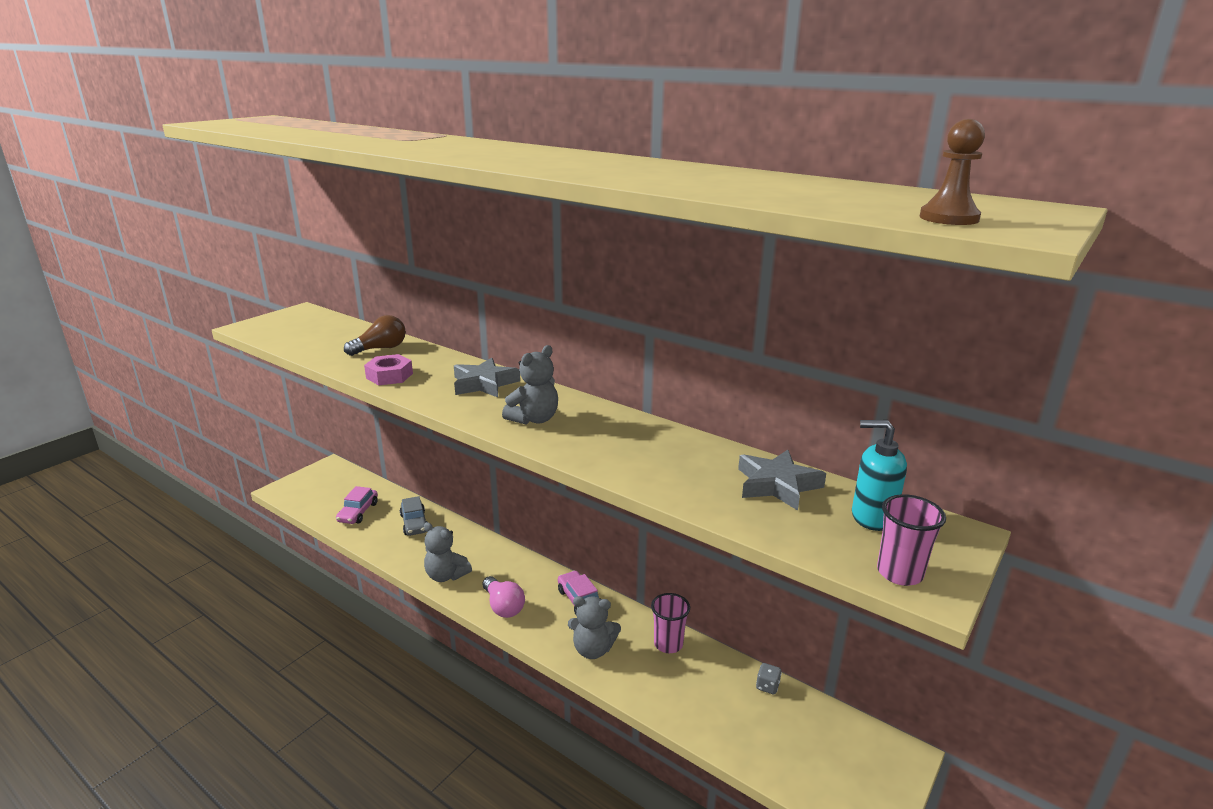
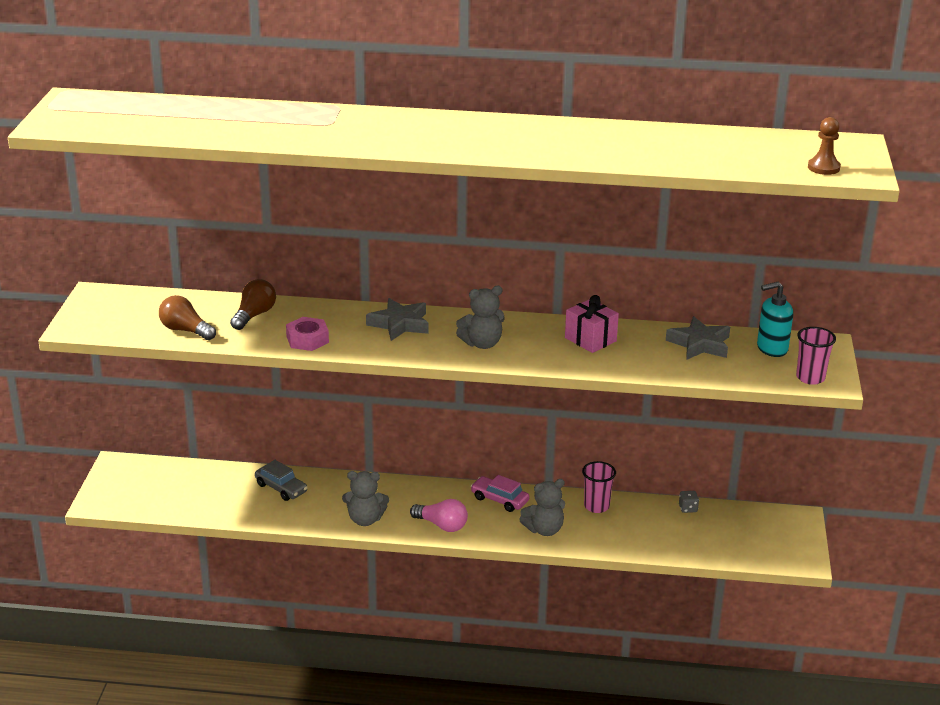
camera: 30 degrees left, 5 degrees up
(313, 347) = (185, 330): none -> brown light bulb
(358, 512) = (211, 497): pink car -> none
(534, 419) = (482, 344): grey teddy bear -> grey teddy bear turned 60 degrees clockwise
(651, 445) = (590, 339): none -> pink gift

